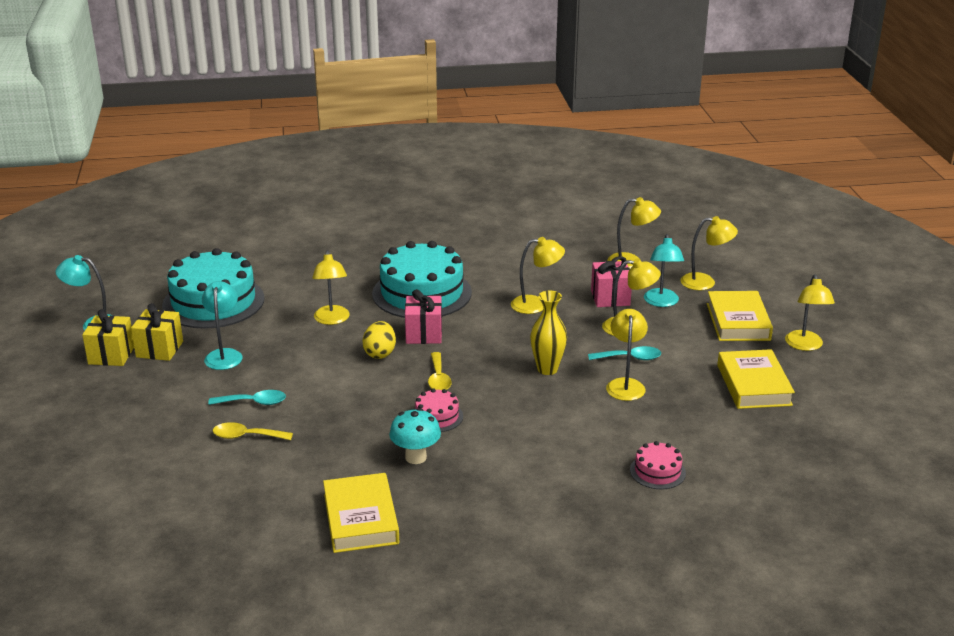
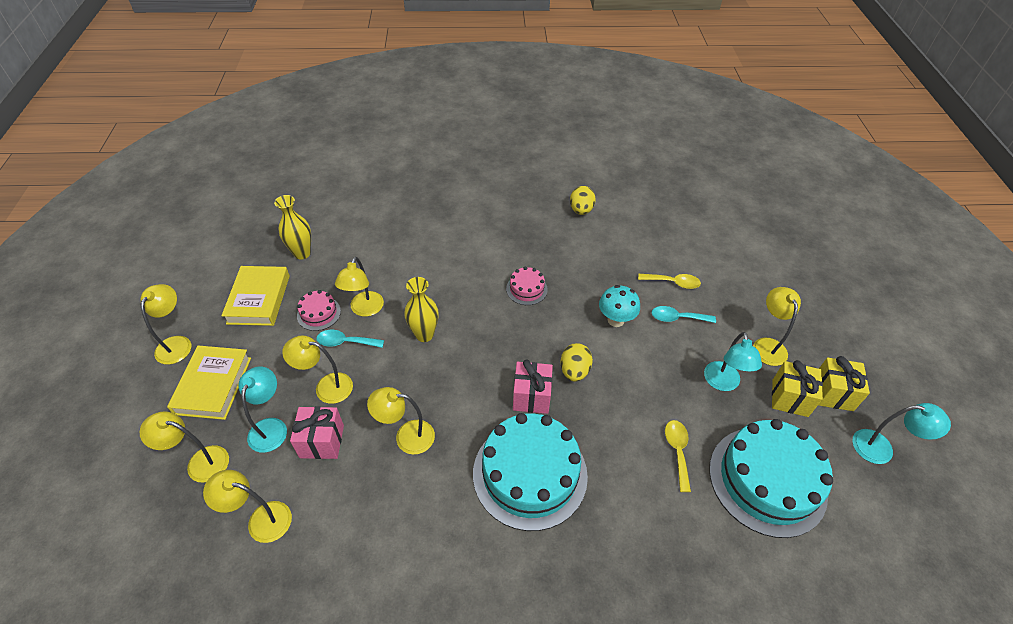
camera: 175 degrees left, 20 degrees up
(332, 320) = (627, 431): yellow lamp -> yellow lamp (767, 345)
(361, 519) = (581, 210): yellow book -> yellow egg
(415, 457) = (545, 253): turquoise mushroom -> turquoise mushroom (615, 320)
(438, 378) = (522, 332): yellow spoon -> yellow spoon (677, 451)
(657, 471) = (379, 227): pink cake -> pink cake (319, 313)
(740, 433) = (302, 253): none -> yellow vase

